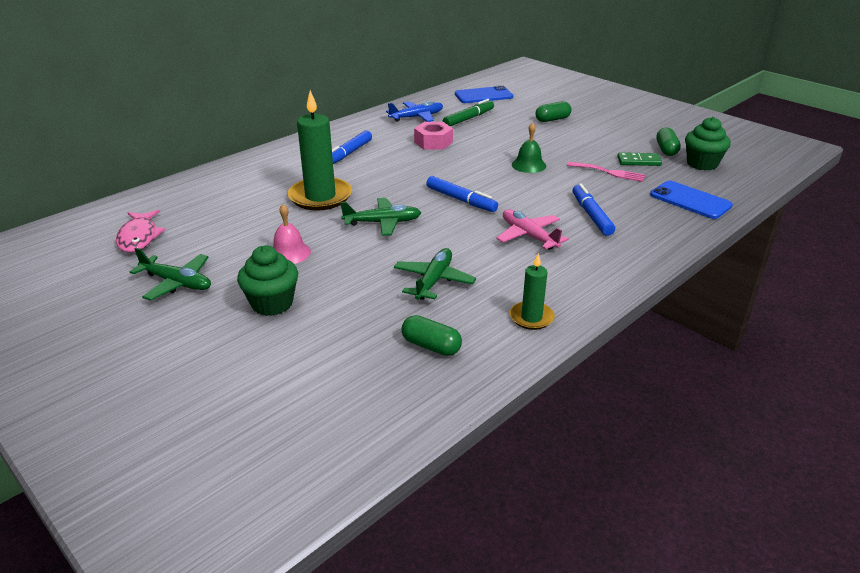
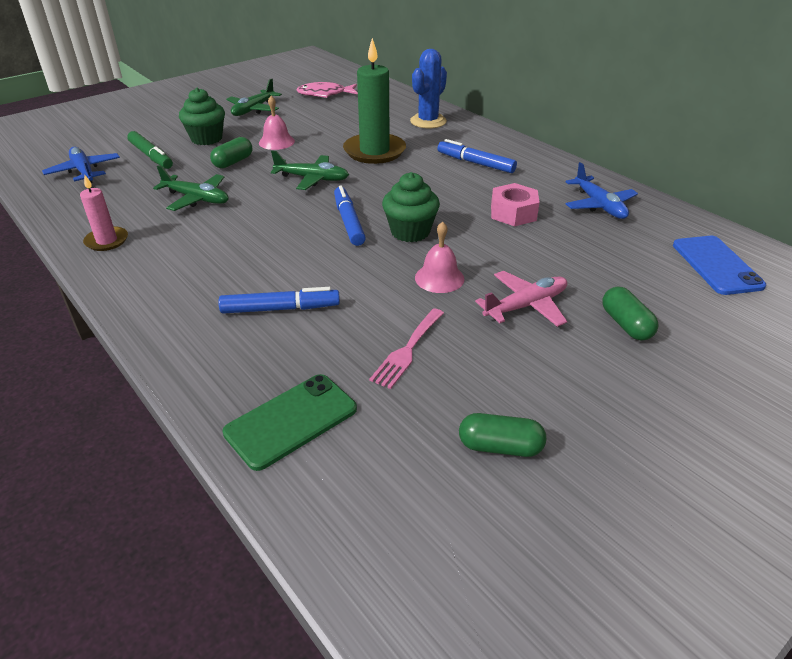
camera: 95 degrees right, 5 degrees up
(248, 174) = (428, 121): none -> blue cactus
(371, 384) = (84, 171): none -> blue plane
(383, 223) = (312, 179): green plane -> green plane turned 75 degrees counterclockwise
(431, 346) = (107, 194): green capsule -> green capsule (233, 162)
(461, 200) = (348, 222): blue marker -> blue marker turned 120 degrees clockwise
(468, 118) = (606, 244): green marker -> green marker (151, 156)
(528, 165) = (439, 278): green bell -> pink bell
(529, 236) = (250, 256): pink plane -> pink plane (526, 306)
(531, 317) = (107, 241): green candle -> pink candle
(639, 161) = (448, 394): green domino -> none
(690, 200) = (291, 421): blue phone -> green phone
(702, 164) = (433, 485): green cupcake -> green cupcake (410, 232)

